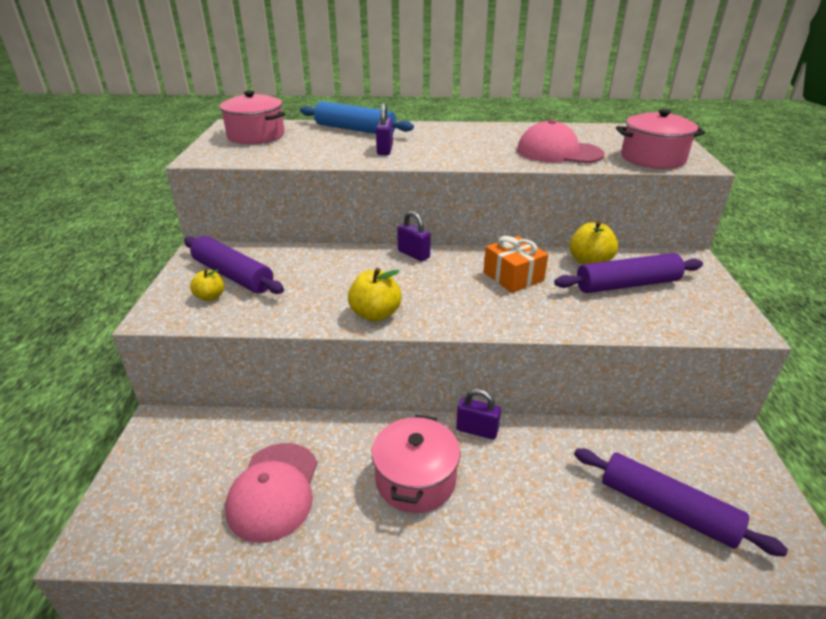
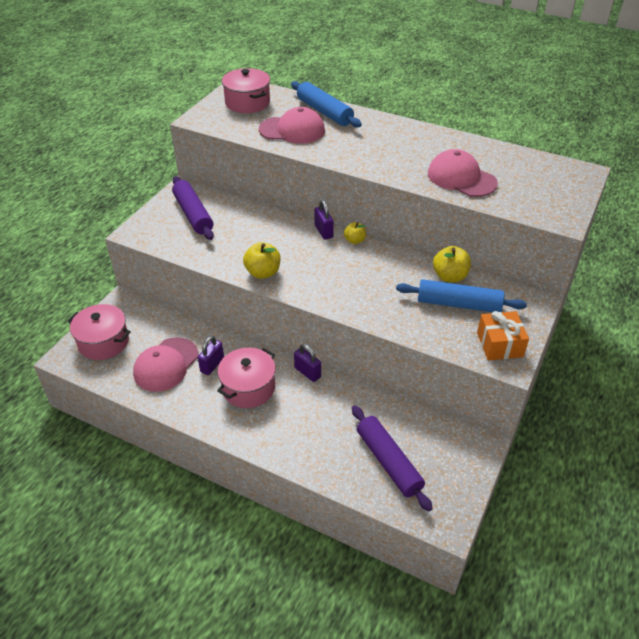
camera: 25 degrees right, 10 degrees up
(210, 297) = (171, 228): yellow apple -> yellow apple (354, 240)
(332, 148) = (292, 130): none -> pink cap
(385, 150) = (328, 142): purple padlock -> purple padlock (212, 365)
(513, 276) = (380, 272): orange gift -> orange gift (499, 344)
(627, 285) = (458, 304): purple rolling pin -> blue rolling pin
(652, 158) = (533, 205): pink pot -> pink pot (103, 342)

